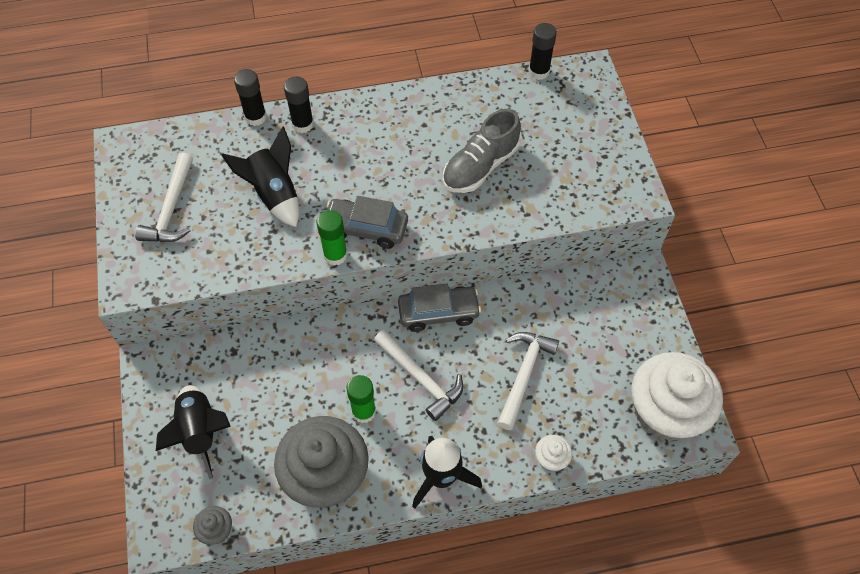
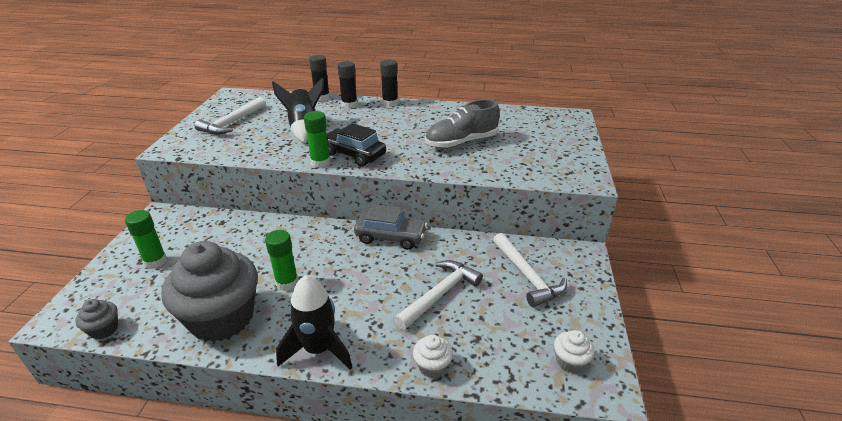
camera: 20 degrees right, 25 degrees down
(200, 432) = (155, 261): black rocket -> green glue stick
(366, 229) = (353, 155): grey car -> black car
(421, 378) = (349, 273): white hammer -> white hammer (527, 276)
(539, 72) = (532, 110): black glue stick -> black glue stick (390, 103)
(665, 412) = (570, 361): white cupcake -> white cupcake, size x0.41

